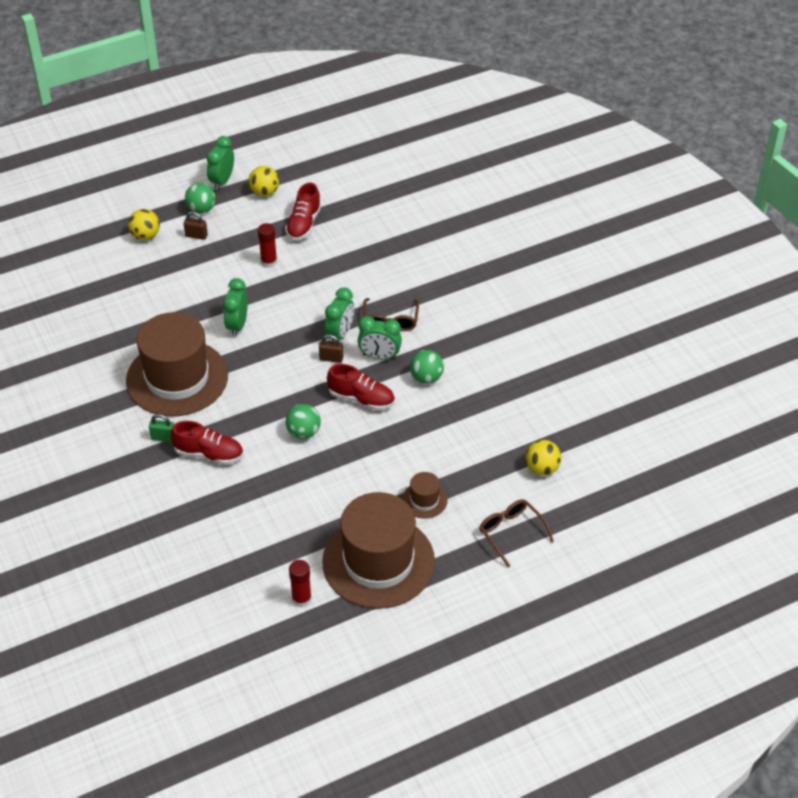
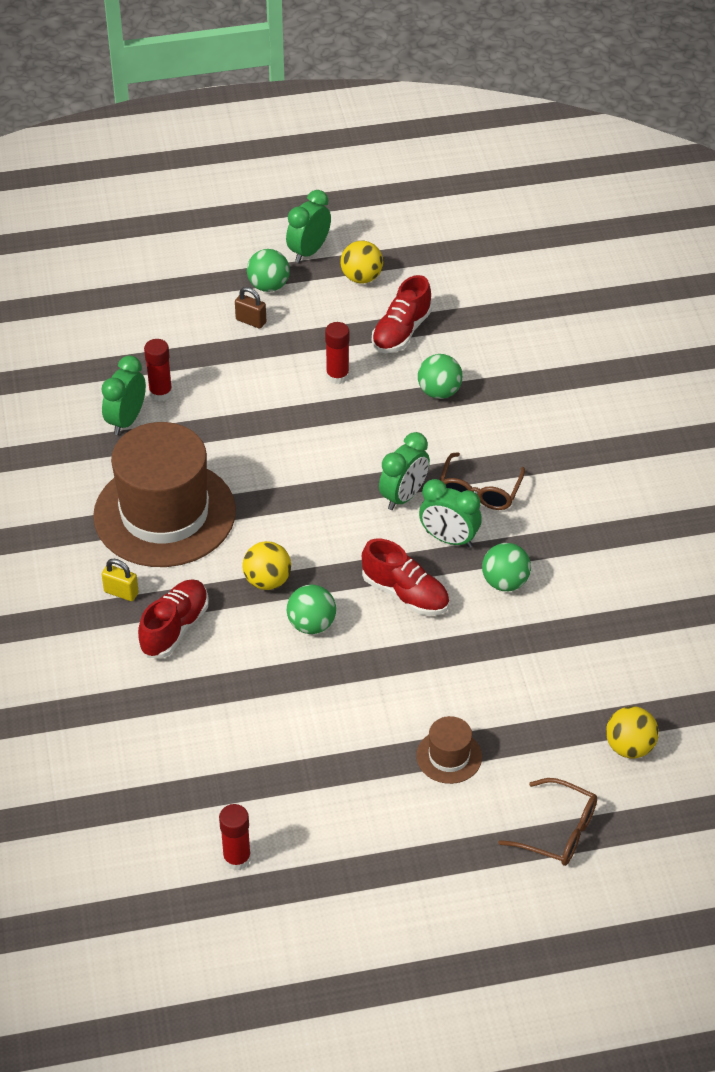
camera: 15 degrees right, 0 degrees up
(145, 236) = (183, 309): yellow ball -> yellow ball (267, 581)
(148, 296) = (160, 393): none -> red glue stick
(163, 438) = (121, 592): green padlock -> yellow padlock
(209, 454) = (174, 628): red shoe -> red shoe turned 90 degrees counterclockwise
(237, 325) = (267, 456): green clock -> green clock (126, 420)
(331, 358) = (381, 528): brown padlock -> none
(342, 260) = (439, 392): none -> green ball
(378, 561) = (358, 830): brown hat -> none
(511, 533) = (557, 831): brown glasses -> brown glasses turned 135 degrees clockwise

